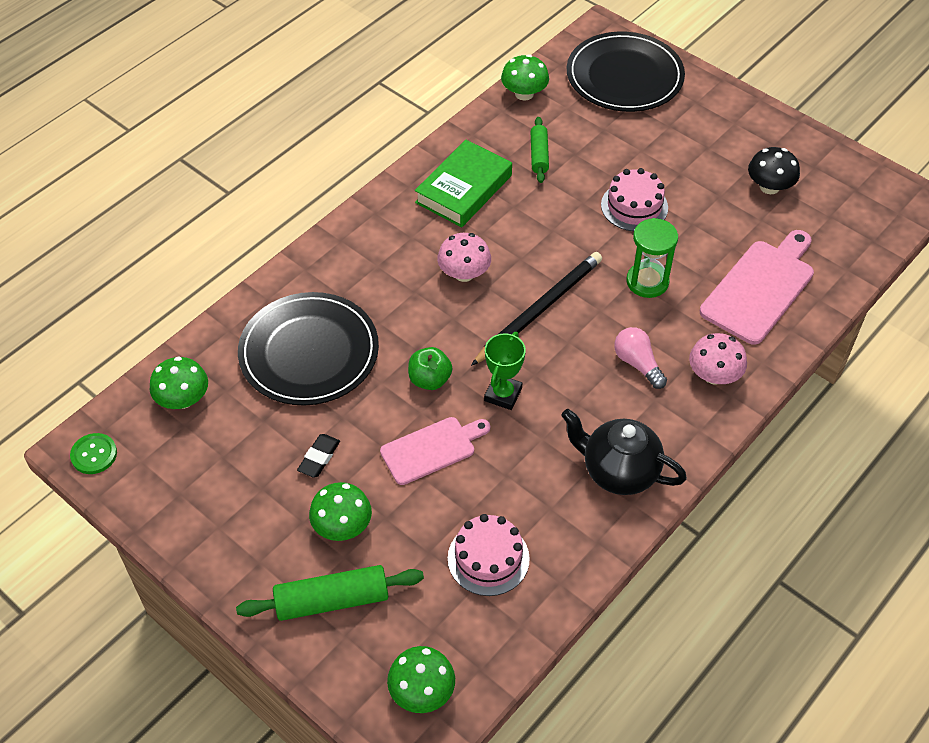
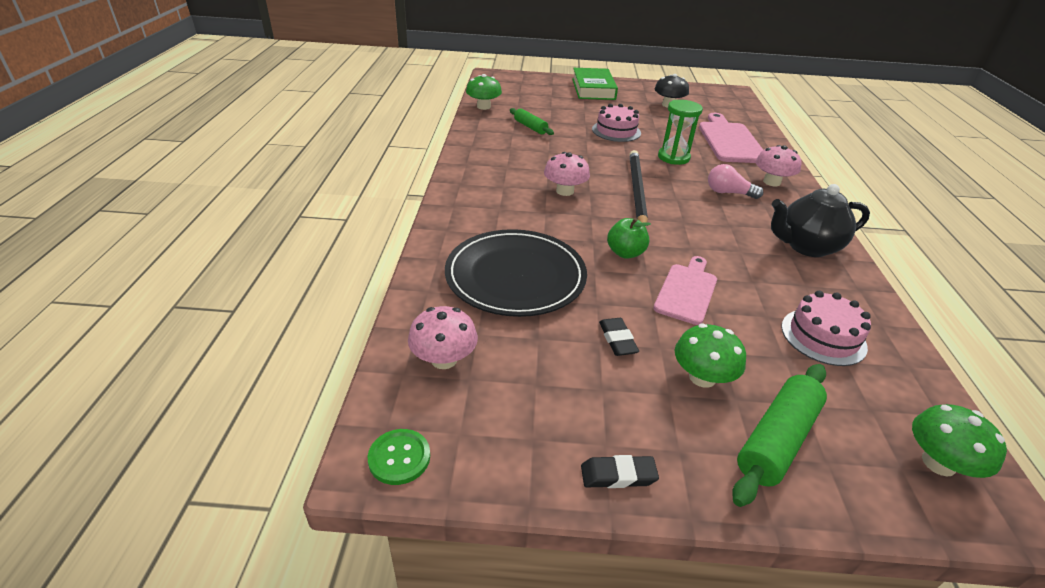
camera: 40 degrees left, 15 degrees down
(183, 399) = (444, 359): green mushroom -> pink mushroom
(203, 550) = (618, 475): none -> black eraser
(463, 189) = (505, 154): green book -> green book (593, 89)
(503, 394) = (682, 240): green trophy -> none
(624, 76) = (531, 87): black plate -> none

